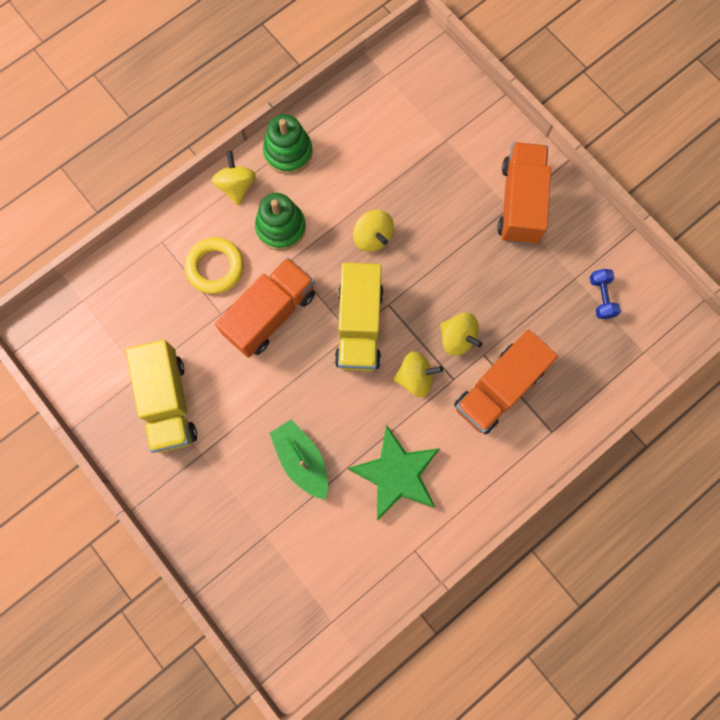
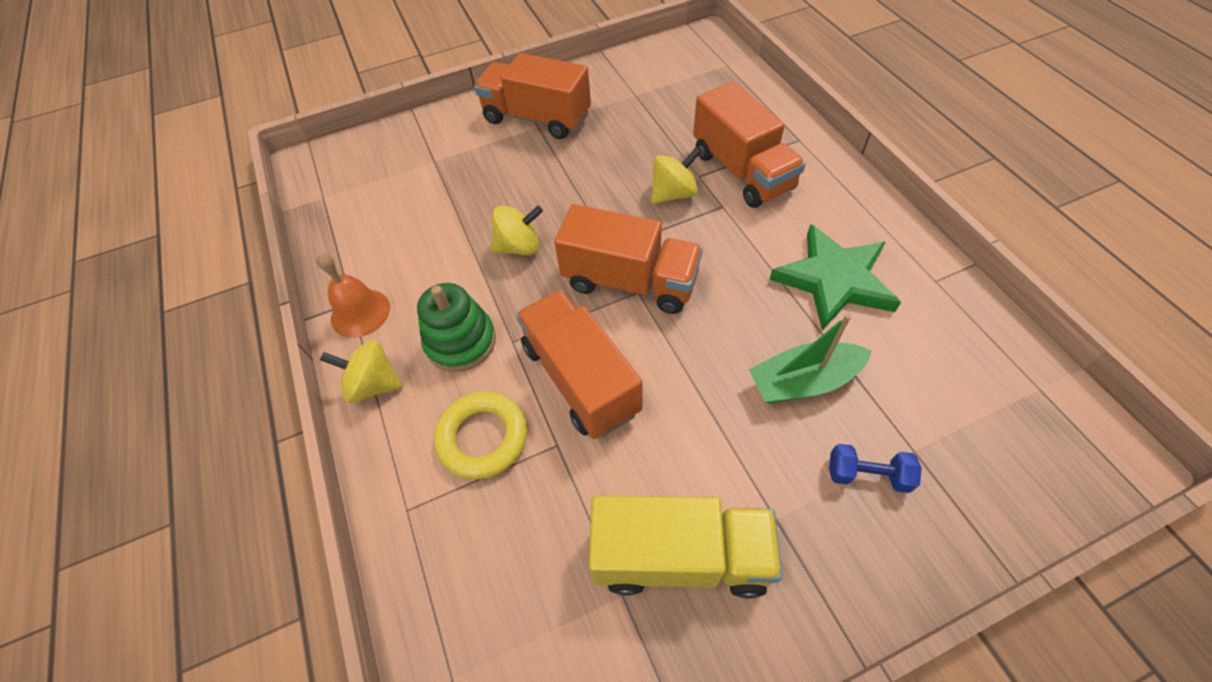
camera: 70 degrees left, 20 degrees down
(288, 152) = (360, 313): green stacking toy -> orange bell
(359, 326) = (630, 281): yellow truck -> orange truck
(415, 378) = (712, 239): yellow spinning top -> none
(601, 297) = (662, 82): blue dumbbell -> blue dumbbell (867, 475)

